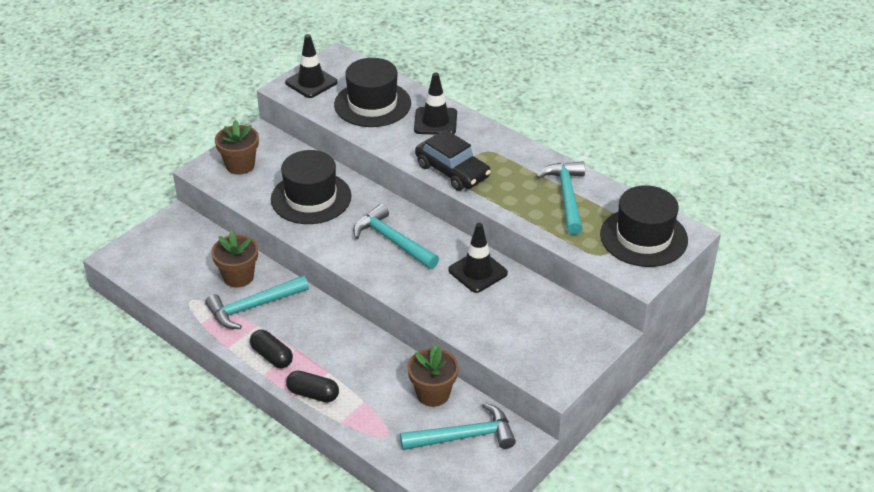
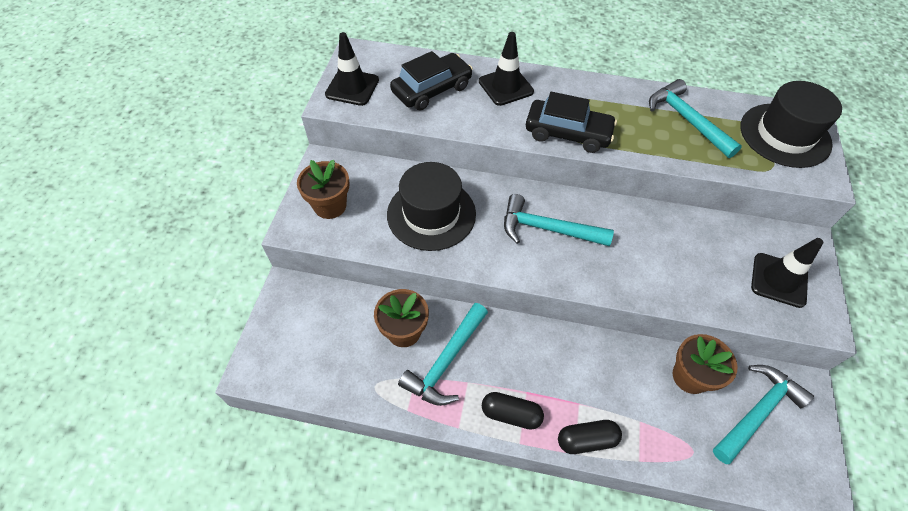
camera: 30 degrees left, 15 degrees up
(372, 104) = (432, 89): black hat -> black car
(477, 272) = (649, 228): black traffic cone -> black traffic cone (779, 280)

